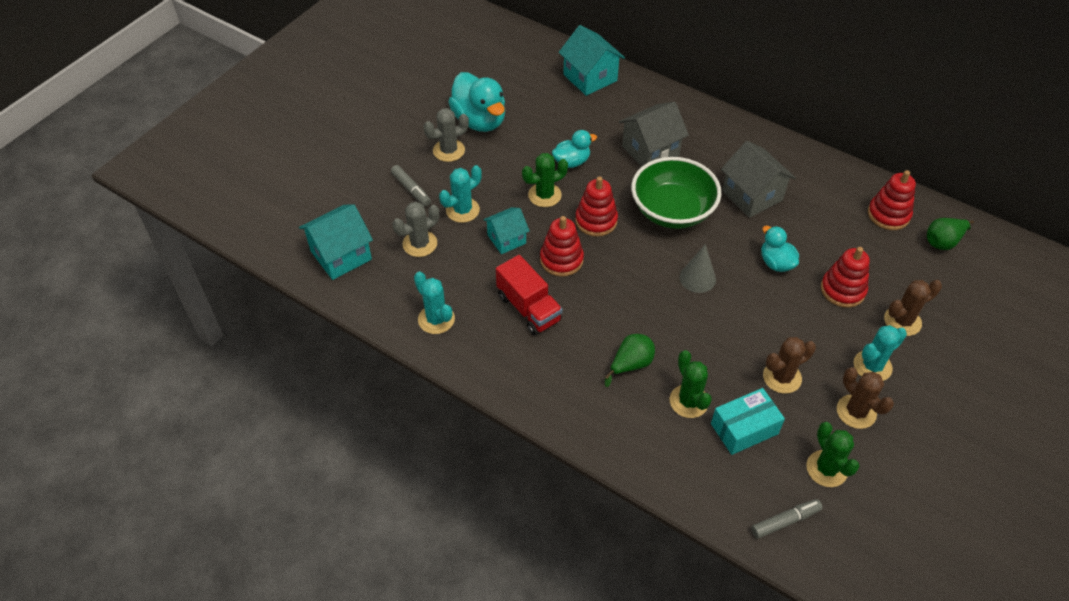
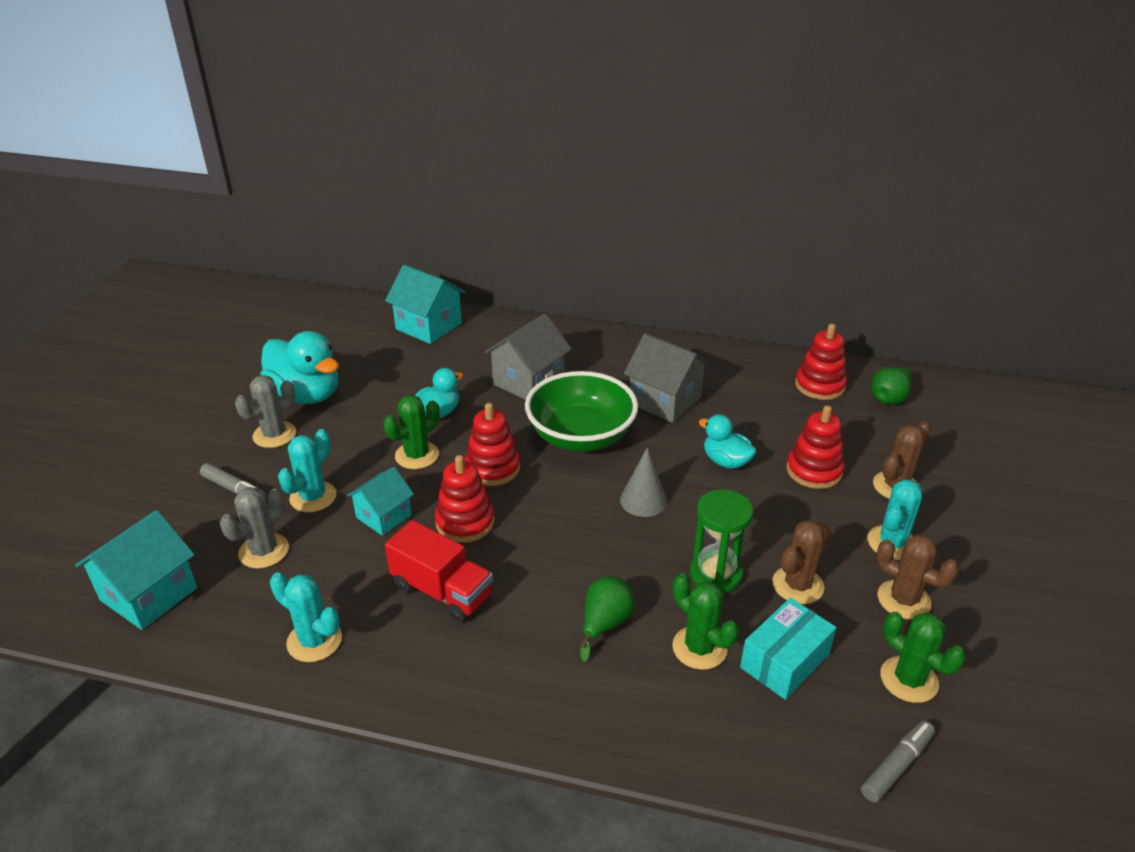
camera: 20 degrees left, 15 degrees down
(725, 351) = (715, 574): none -> green hourglass

